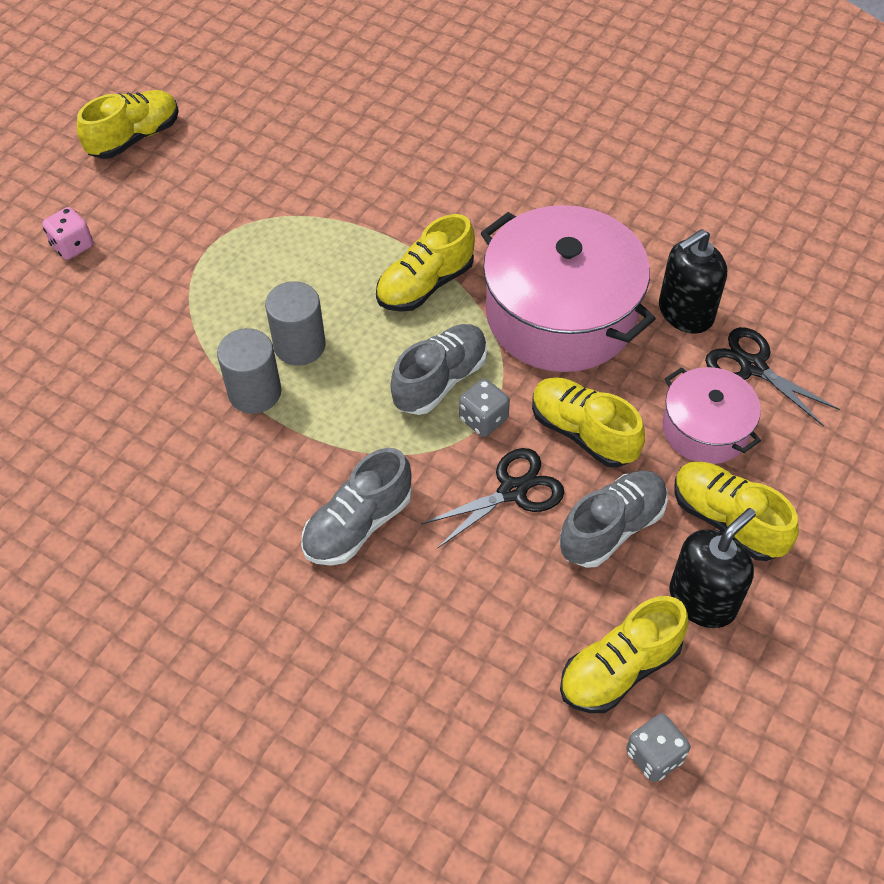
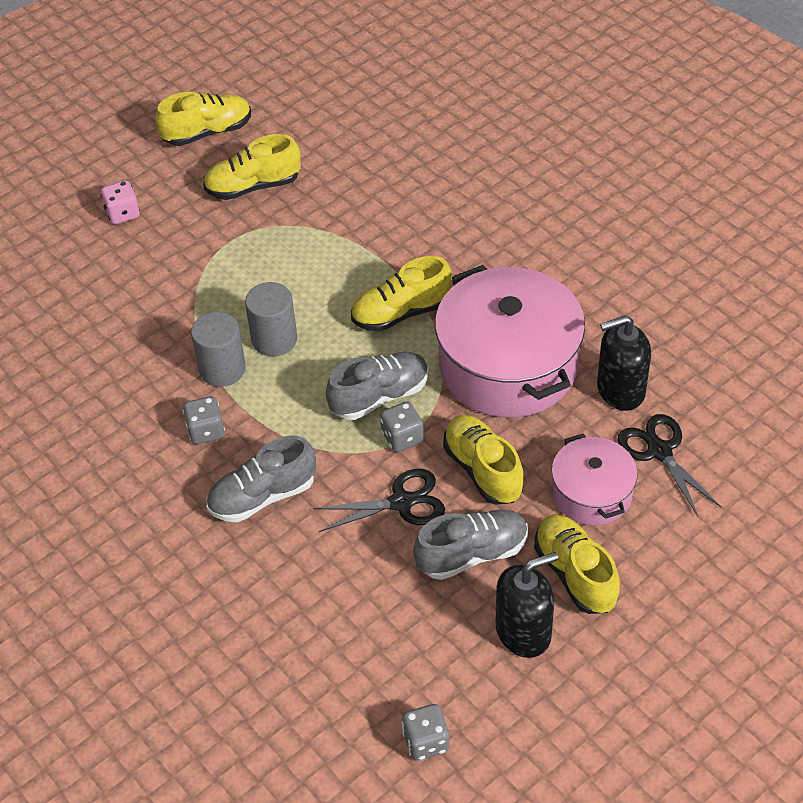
camera: 20 degrees right, 5 degrees down
(264, 467) = (206, 431): none -> grey dice
(619, 669) = (427, 667): yellow shoe -> yellow shoe (253, 186)

